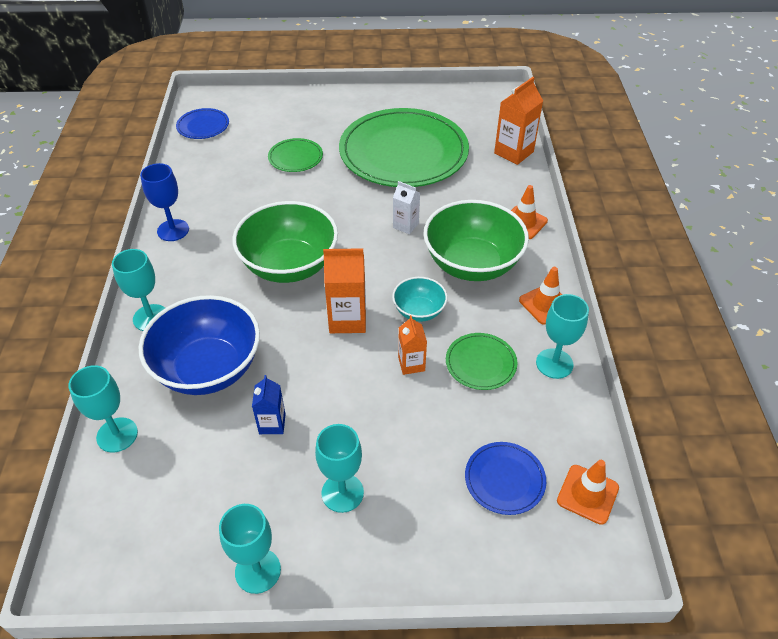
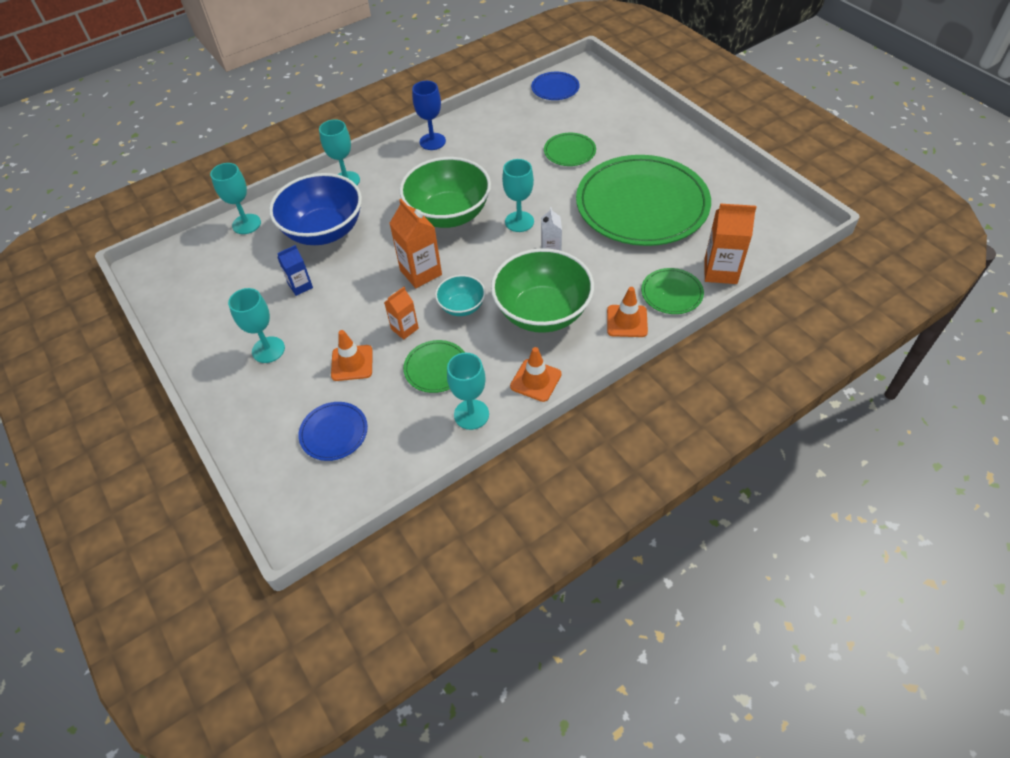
camera: 60 degrees right, 5 degrees up
(258, 571) = (189, 340): turquoise goblet -> turquoise goblet (519, 221)
(514, 186) = (671, 293): none -> green plate
(587, 494) = (352, 490): orange traffic cone -> orange traffic cone (352, 363)

